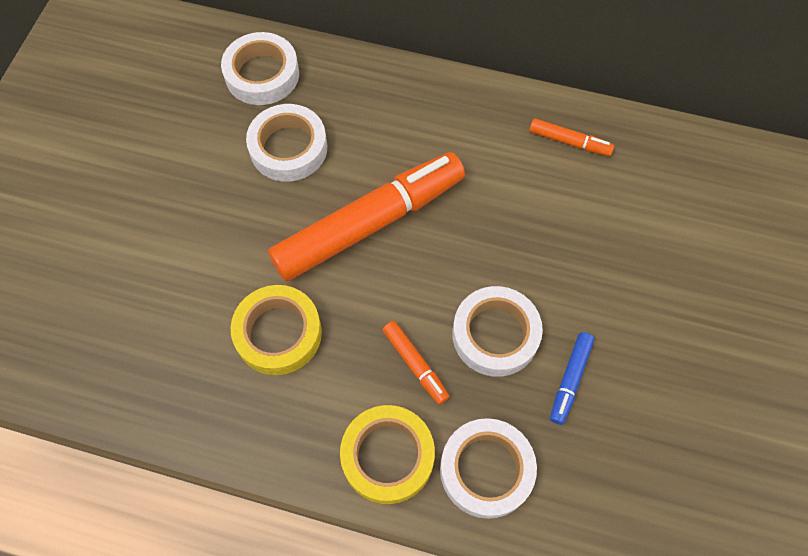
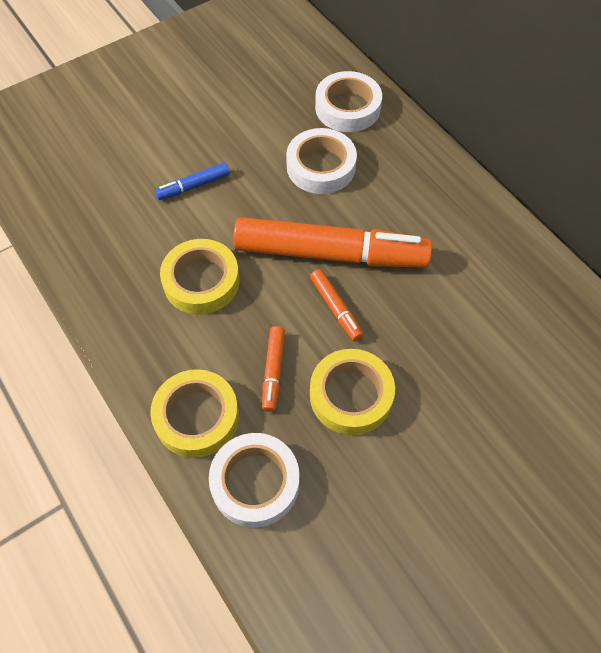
camera: 40 degrees right, 5 degrees down
(495, 334) = (351, 395): white tape -> yellow tape
(569, 142) = (542, 301): orange marker -> orange marker (335, 308)
(570, 380) = (378, 471): blue marker -> blue marker (193, 186)

